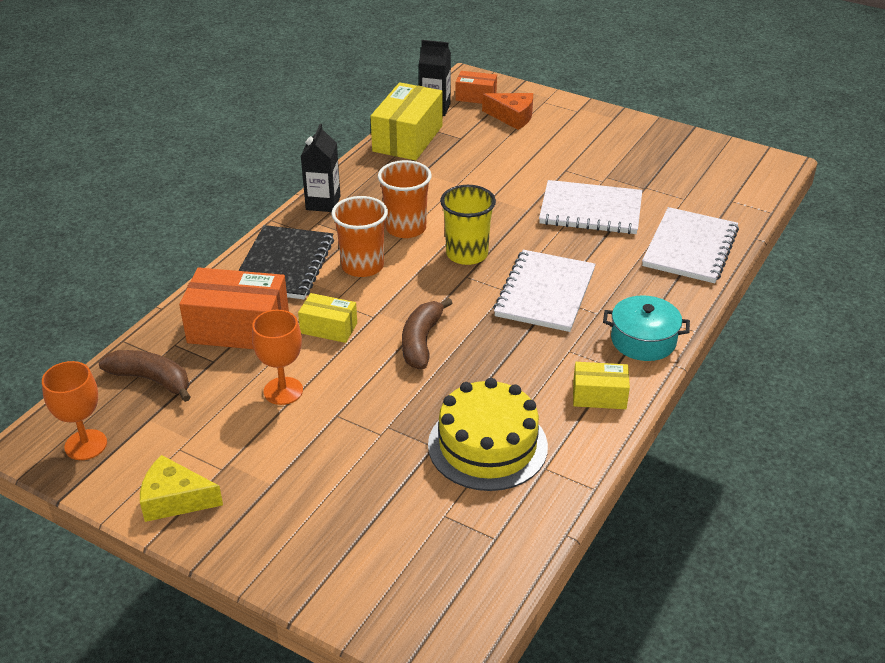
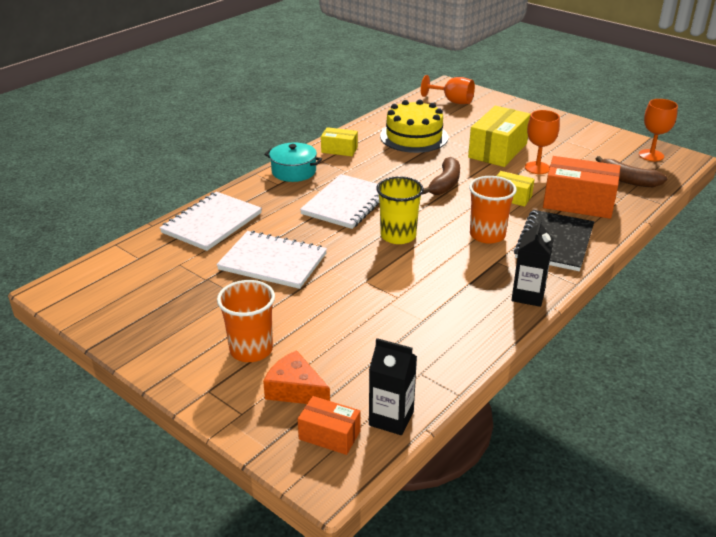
camera: 170 degrees left, 5 degrees down
(175, 499) = (586, 132): yellow cheese -> none
(406, 228) = (448, 262): orange cup -> orange cup (251, 350)
(407, 138) = (434, 369): yellow box -> yellow box (497, 150)
(432, 579) = (452, 101): none -> orange goblet

